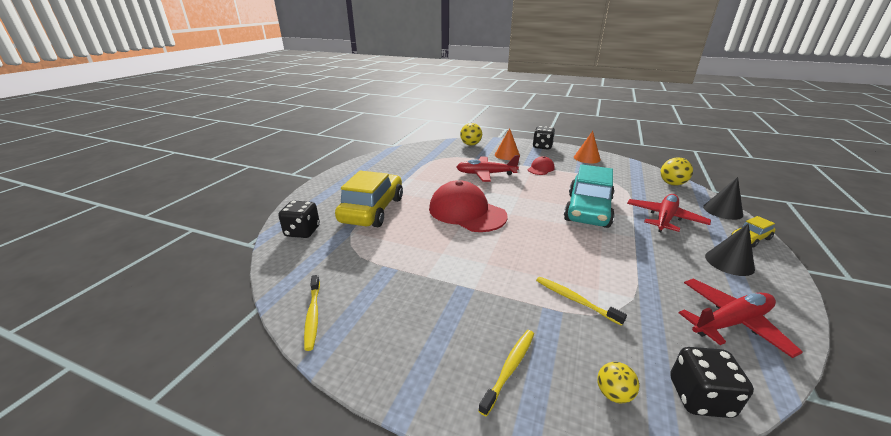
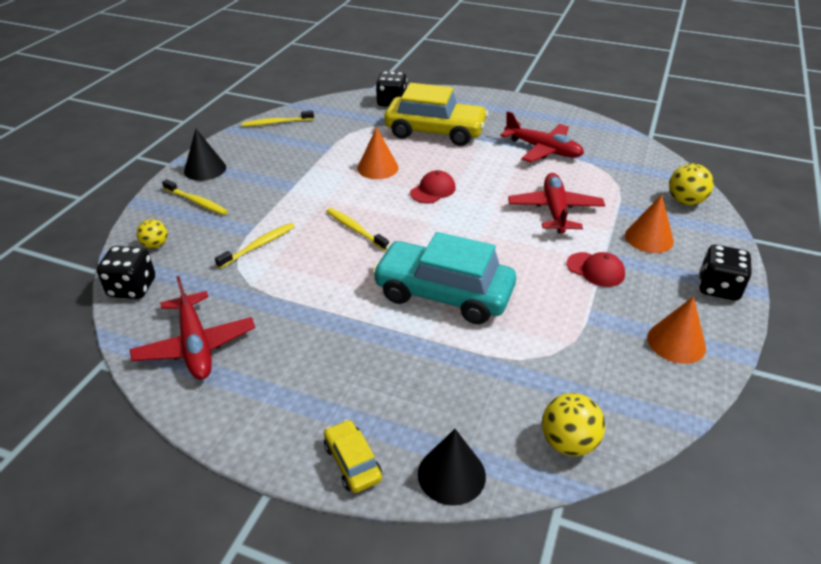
camera: 90 degrees right, 10 degrees up
(431, 237) = (378, 168): none -> orange cone
(466, 212) = (433, 190): red cap -> red cap, size x0.48
(529, 245) = (355, 229): none -> yellow toothbrush
(664, 218) = (419, 374): red plane -> red plane (543, 150)
(729, 262) = (295, 399): black cone -> black cone (205, 169)

